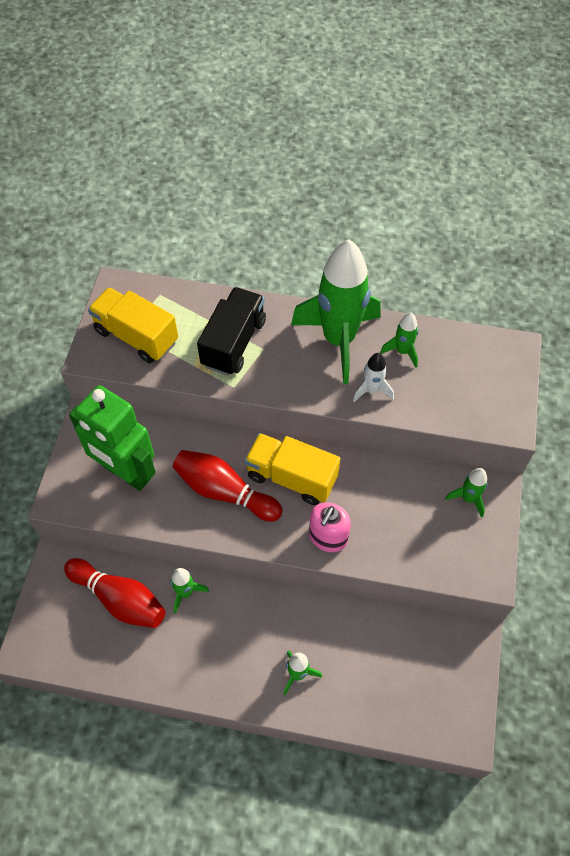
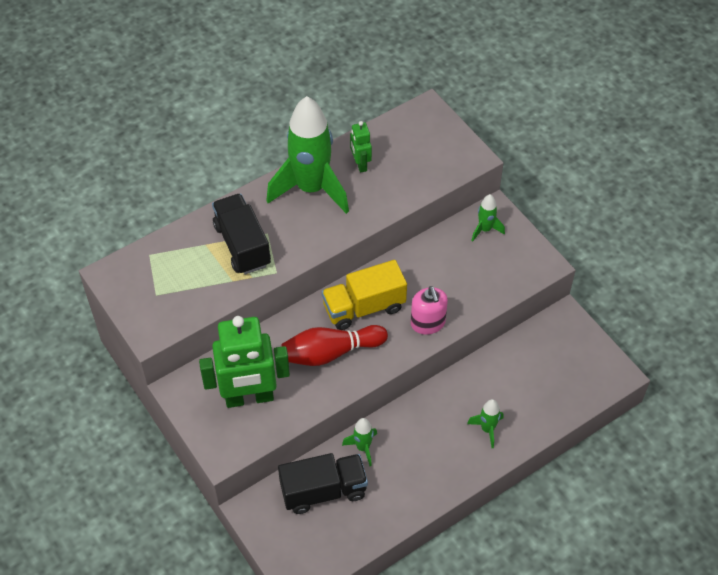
camera: 45 degrees left, 5 degrees down
(119, 599) = (323, 491): red bowling pin -> black truck
(136, 336) = (167, 294): yellow truck -> none
(372, 390) = (368, 203): white rocket -> none
(402, 351) = (360, 164): green rocket -> green robot

